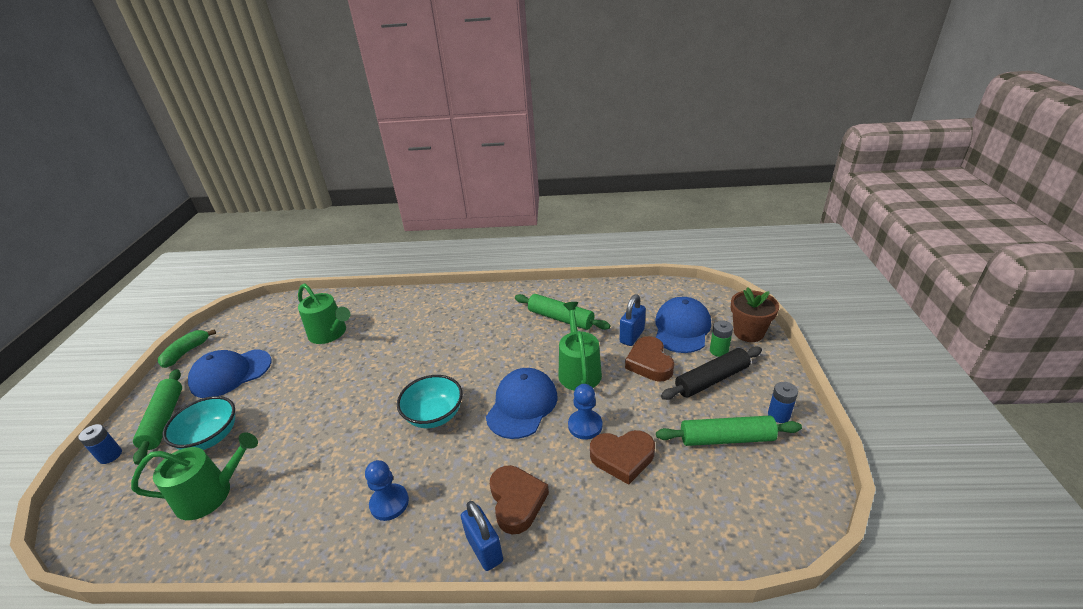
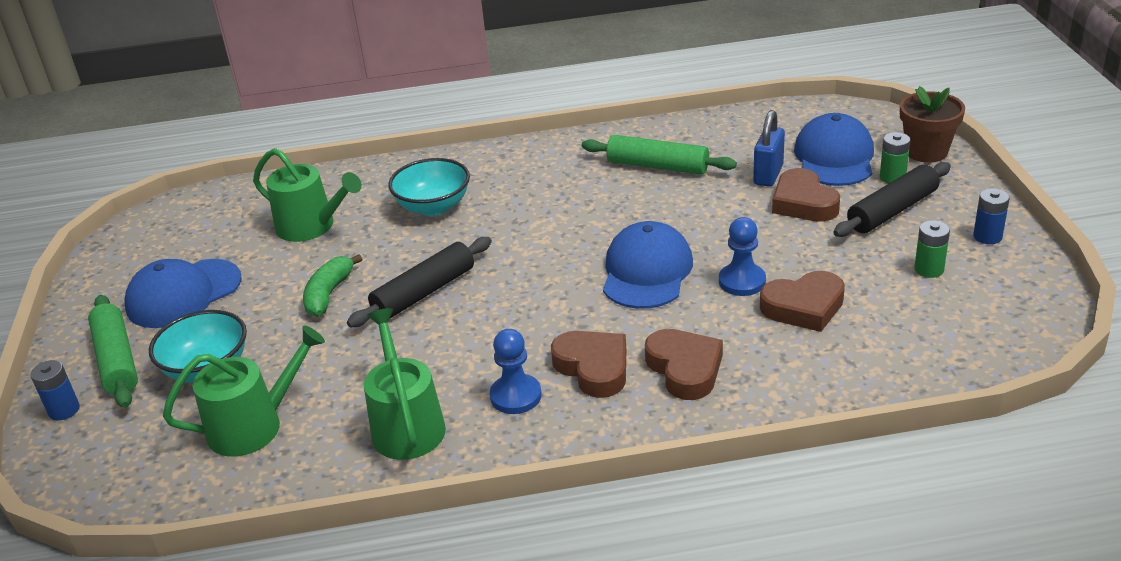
camera: 10 degrees left, 0 degrees up
(186, 352) = (89, 278): green banana -> green banana (329, 294)
(371, 397) = (424, 292): none -> black rolling pin
(434, 415) = (528, 299): turquoise bowl -> turquoise bowl (433, 206)
(453, 487) = (593, 368): none -> brown heart
(484, 549) = (665, 418): blue padlock -> none
(578, 370) = (709, 223): green watering can -> green watering can (406, 425)
(726, 439) = (929, 269): green rolling pin -> green battery

